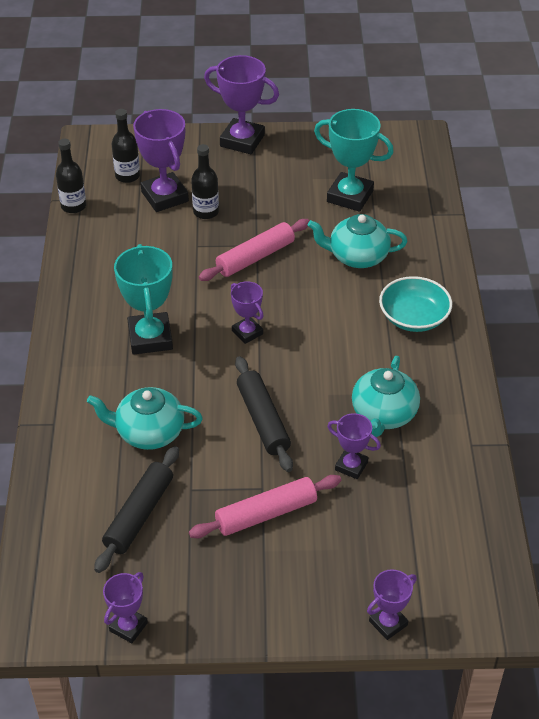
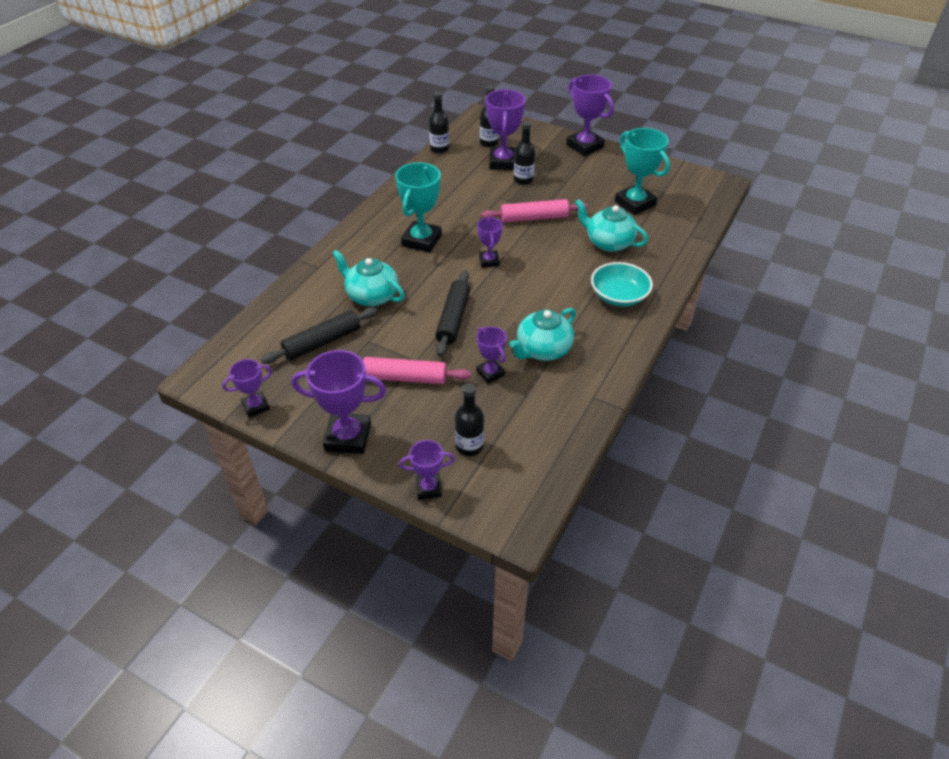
camera: 30 degrees right, 0 degrees up
(260, 610) = (348, 437): none -> purple trophy
(392, 557) = (469, 446): none -> black bottle

